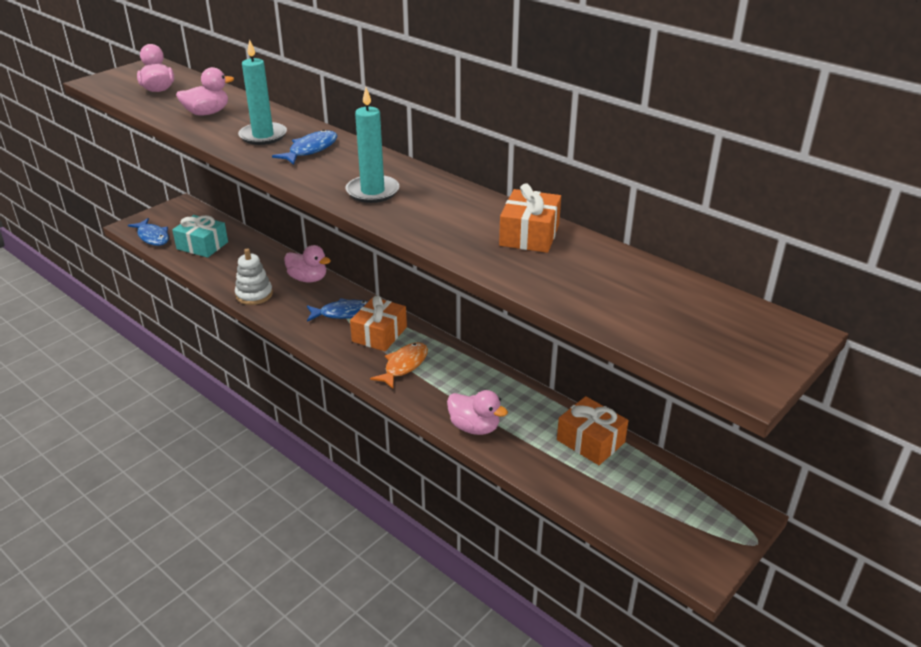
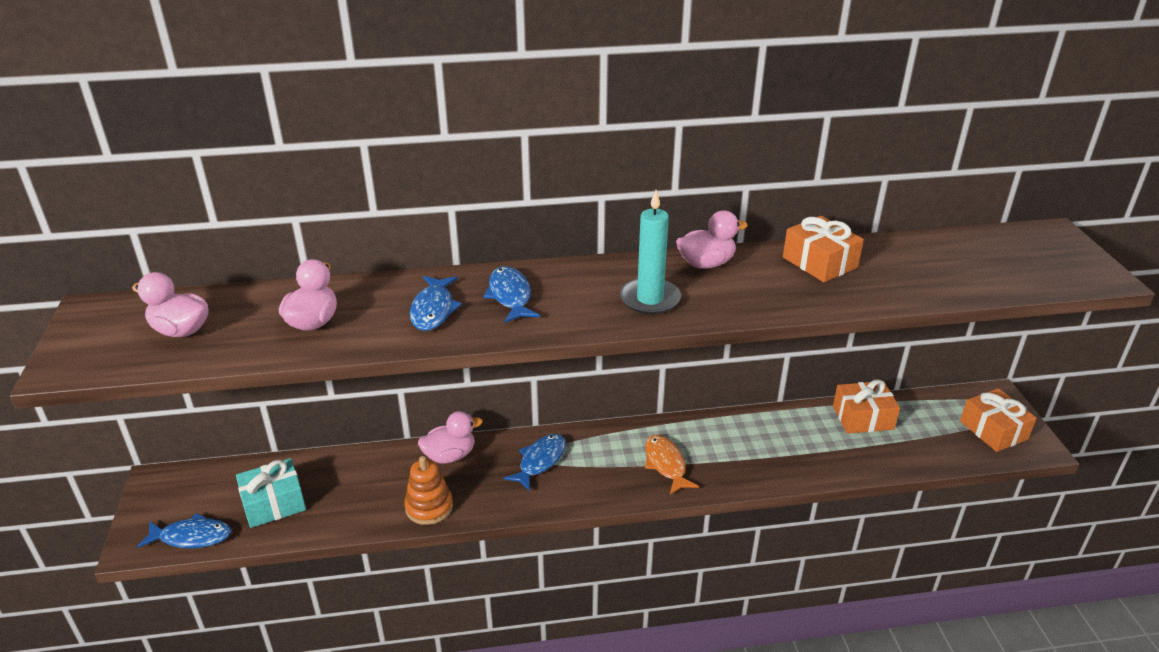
camera: 50 degrees left, 0 degrees up
(254, 295) = (429, 507): white stacking toy -> orange stacking toy
(263, 136) = (433, 310): turquoise candle -> blue fish
(379, 334) = (601, 455): orange gift -> orange gift (993, 430)
(474, 427) = (792, 468): pink duck -> pink duck (706, 264)

